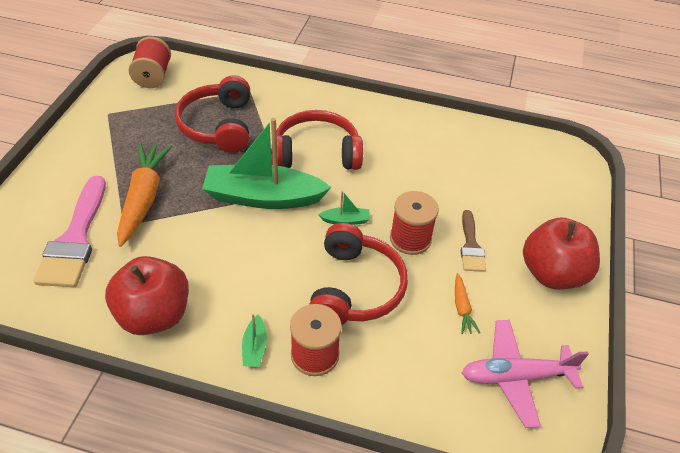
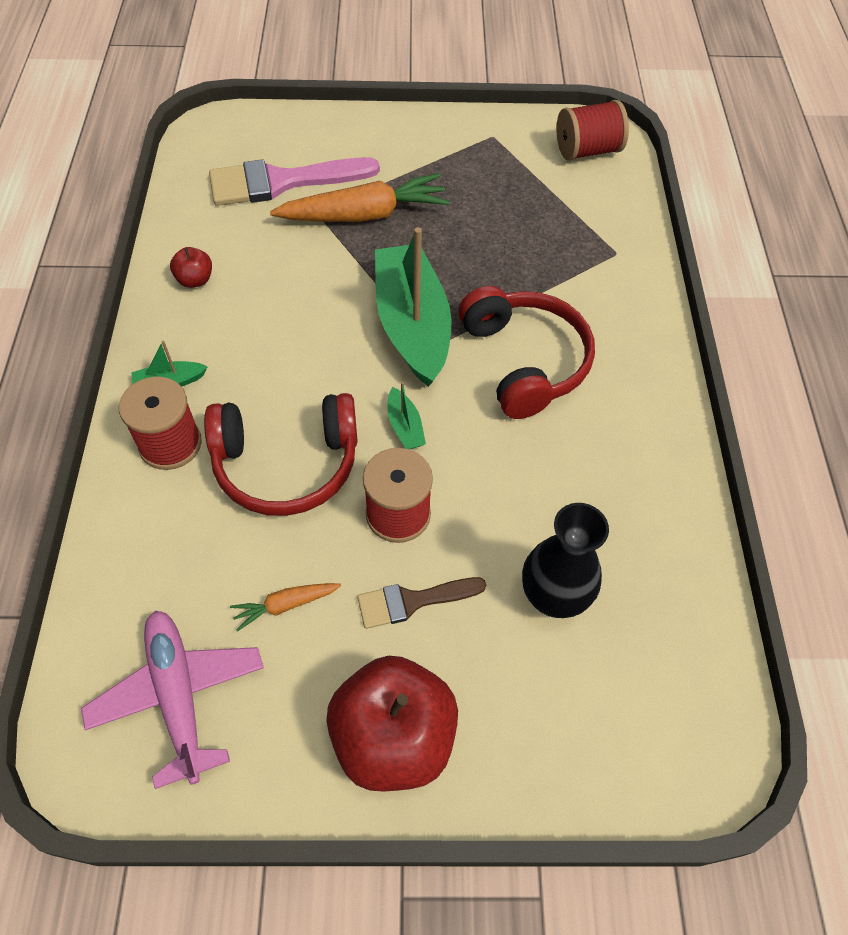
camera: 75 degrees right, 10 degrees up
(154, 315) = (195, 280): red apple -> red apple, size x0.44
(218, 125) = (526, 242): red headphones -> none
(479, 186) = (553, 597): none -> black vase

